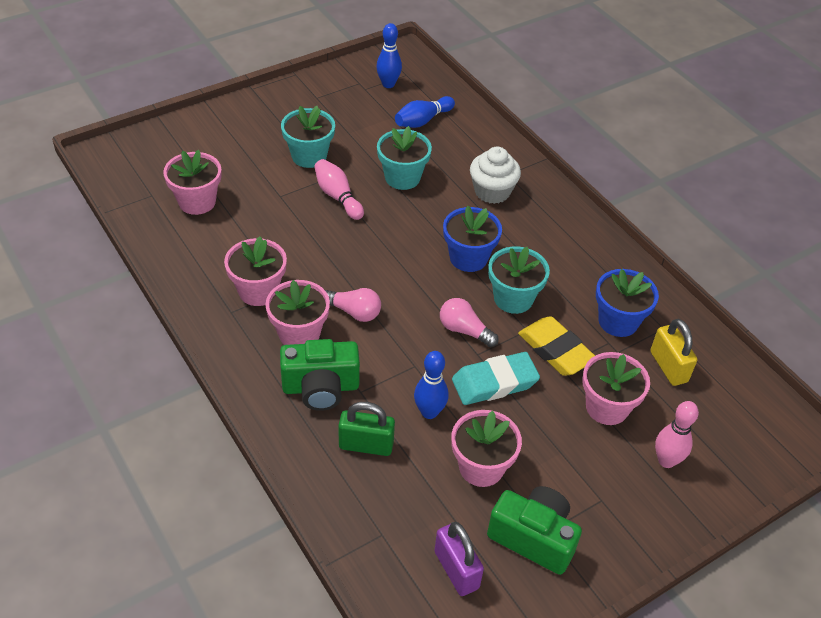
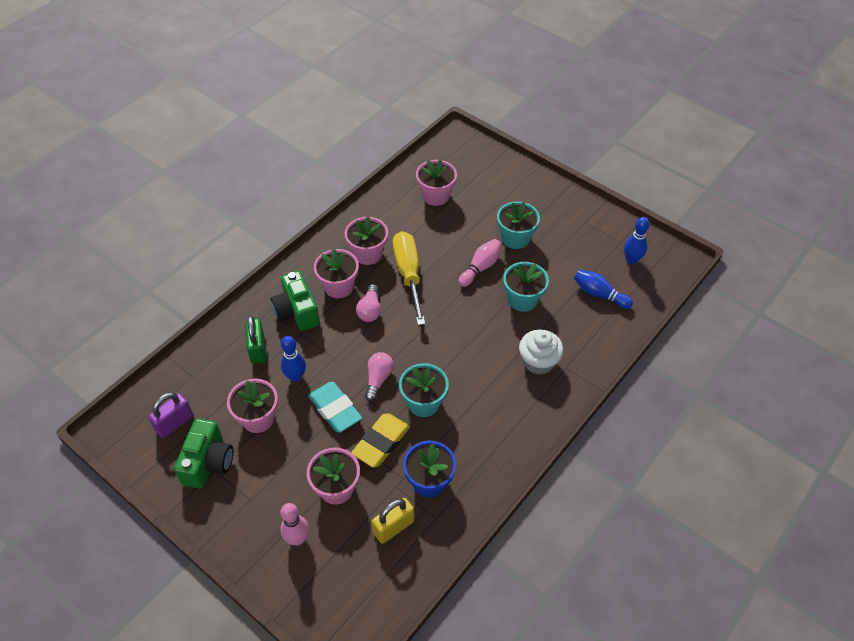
camera: 75 degrees right, 5 degrees up
(314, 261) = (408, 274): none -> yellow screwdriver
(468, 258) = (454, 364): blue flower pot -> none

